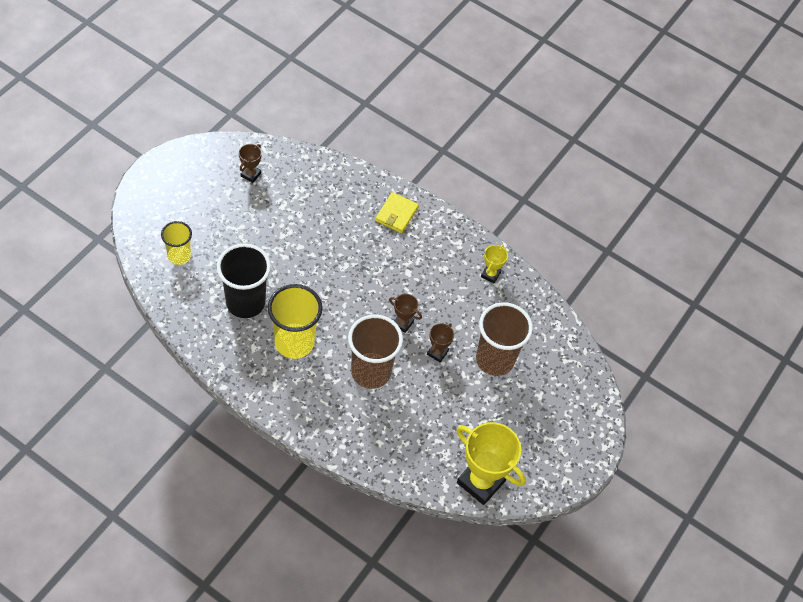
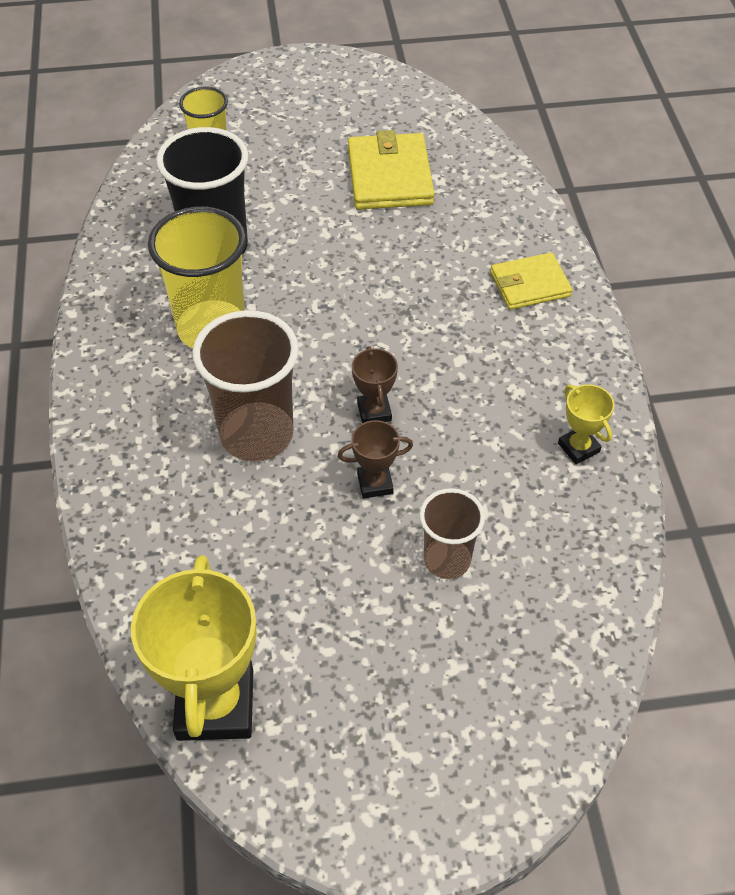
camera: 55 degrees right, 5 degrees down
(251, 174) = (398, 129): brown trophy -> none
(277, 204) = (390, 176): none -> yellow wallet
(490, 274) = (578, 448): yellow trophy -> yellow trophy turned 75 degrees clockwise
(495, 359) = (447, 560): brown cup -> brown cup, size x0.59

